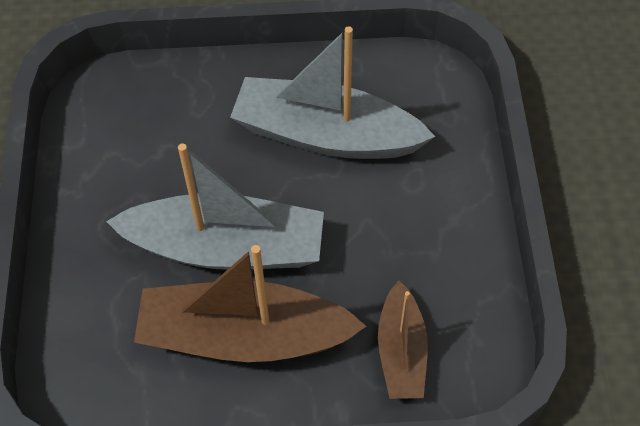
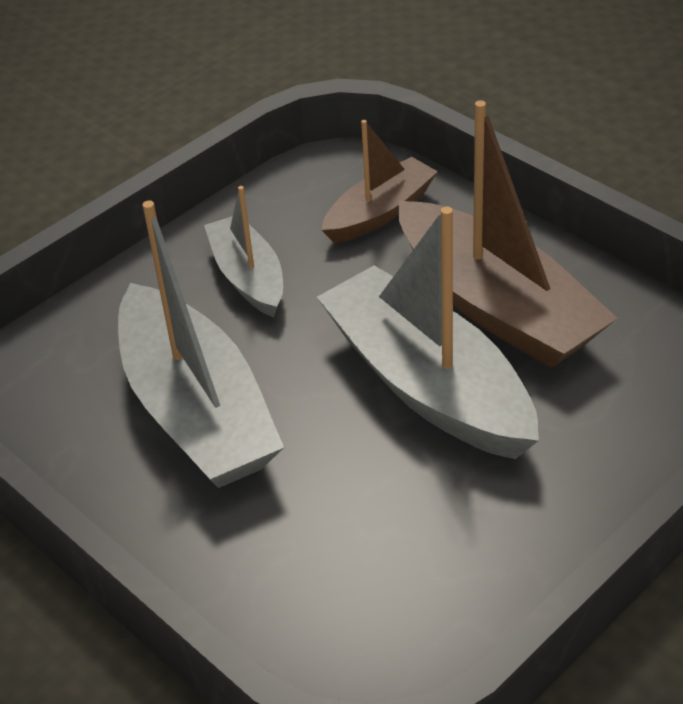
camera: 130 degrees left, 15 degrees down
(412, 232) = (248, 277): none -> grey boat

